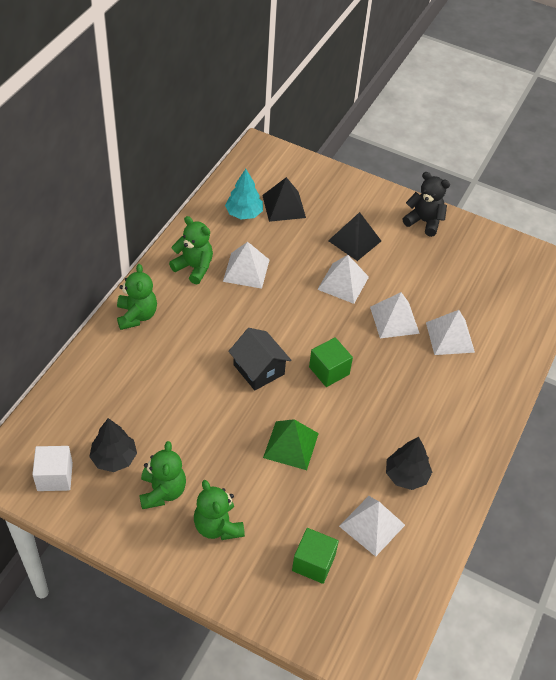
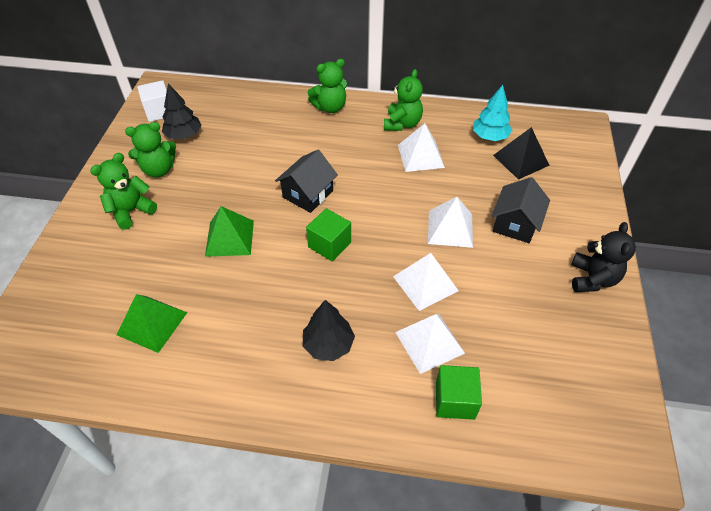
camera: 75 degrees right, 0 degrees up
(313, 563) = (103, 286): green cube -> green cube (455, 400)
(354, 241) = (515, 224): black pyramid -> black house
(372, 525) = (152, 323): white pyramid -> green pyramid
(406, 475) = (220, 340): black tree -> black tree (328, 344)

